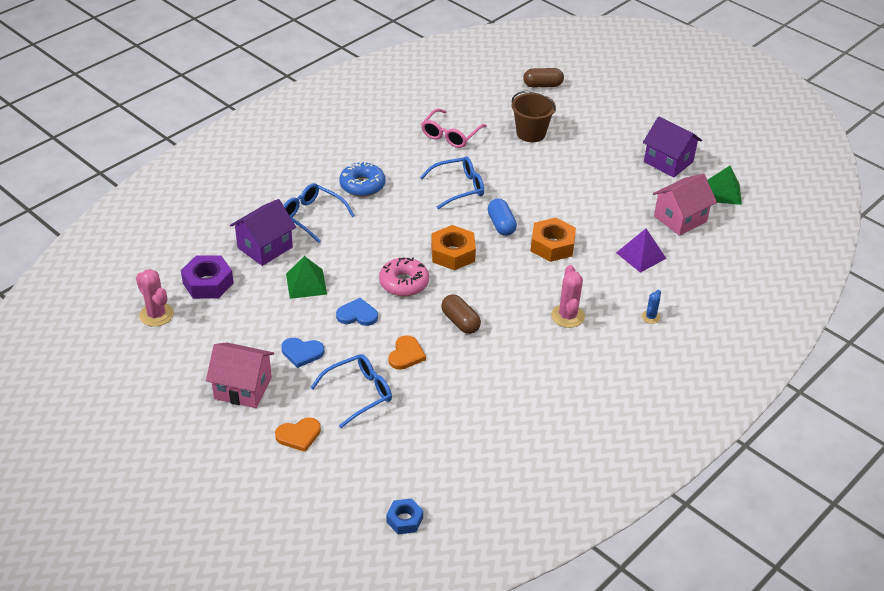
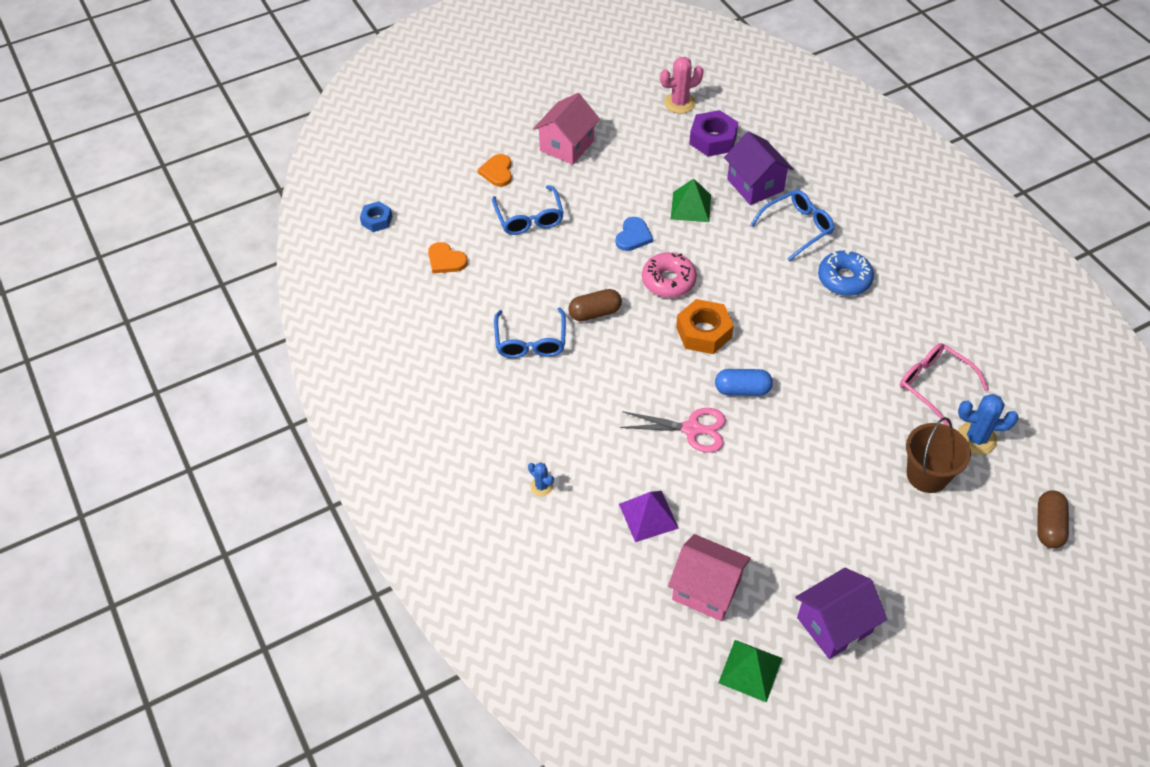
camera: 110 degrees right, 10 degrees up
(302, 353) = (596, 189): blue heart -> none
(406, 354) = (565, 261): orange heart -> orange heart (446, 260)
(458, 187) = (822, 366): blue glasses -> blue glasses (530, 341)
(488, 115) = (976, 438): none -> blue cactus
(552, 245) = (692, 429): orange nut -> pink scissors
(567, 316) = (571, 407): pink cactus -> none
(680, 219) = (706, 589): pink house -> pink house turned 45 degrees counterclockwise

